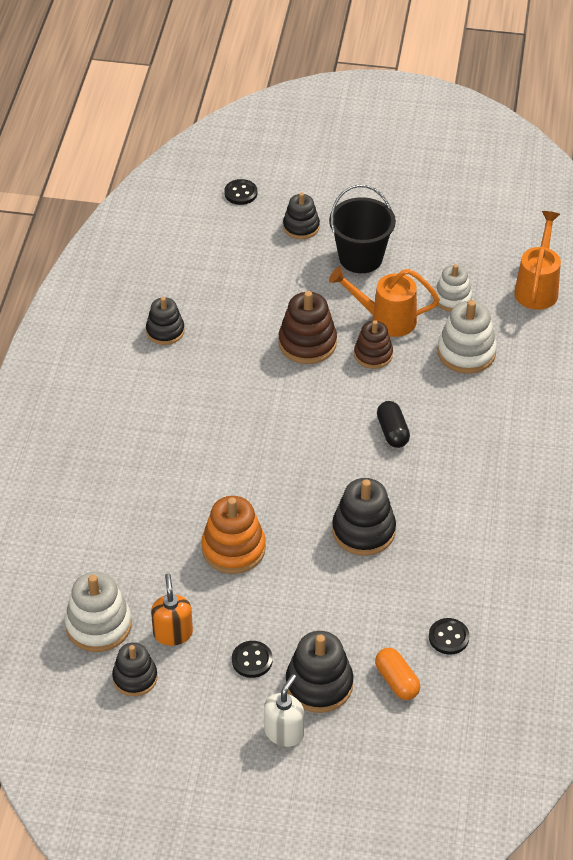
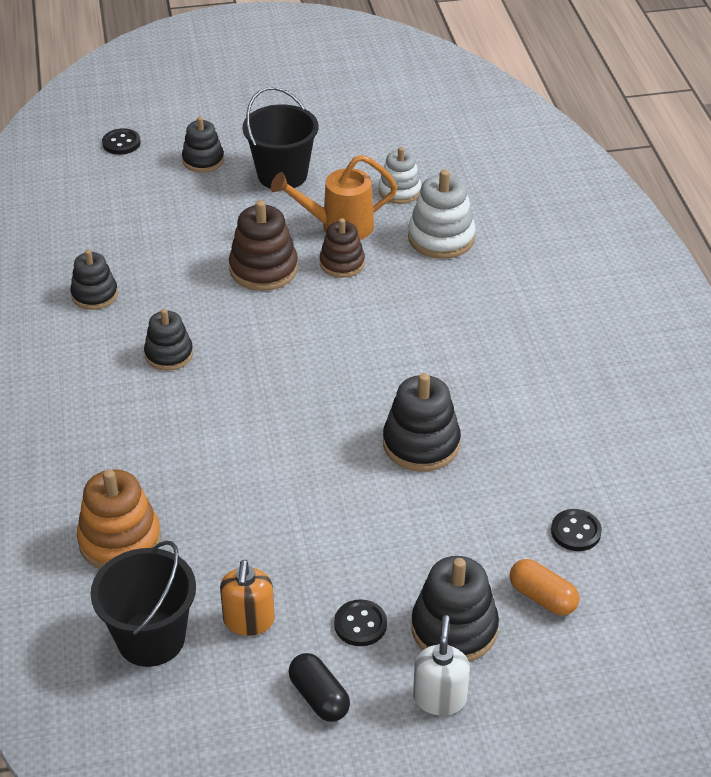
camera: 20 degrees left, 5 degrees down
(98, 625) = (151, 638): white stacking toy -> black bucket
(135, 678) = (224, 688): black stacking toy -> black stacking toy (169, 354)
(173, 633) = (249, 621): orange soap dispenser -> orange soap dispenser turned 150 degrees counterclockwise
(233, 549) = (279, 504): orange stacking toy -> orange stacking toy (120, 540)
(392, 432) = (402, 334): black capsule -> black capsule (319, 697)
(537, 288) = (482, 162): orange watering can -> none

